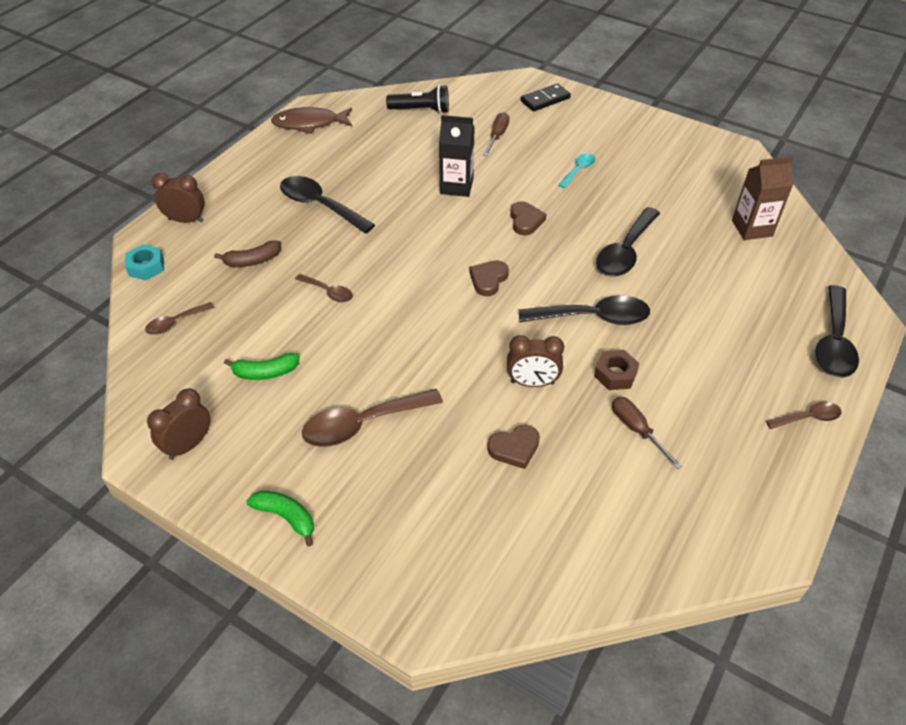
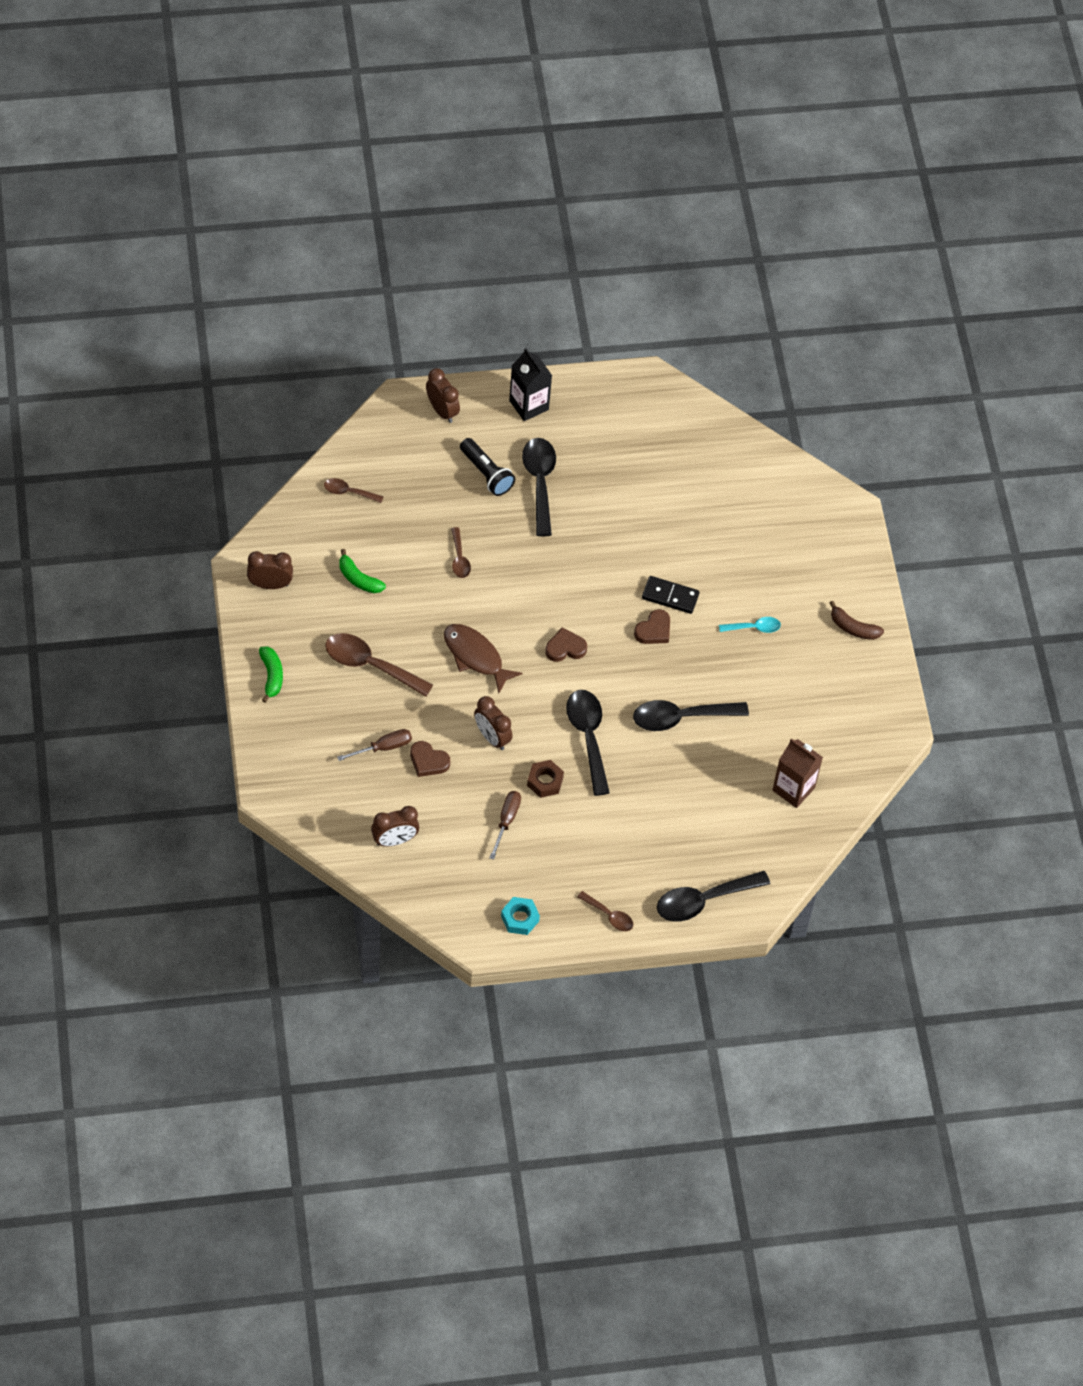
camera: 45 degrees right, 10 degrees up
(146, 267) = (377, 429): turquoise nut -> turquoise nut (520, 918)
(252, 261) = (444, 487): brown banana -> brown banana (853, 628)
(309, 124) = (628, 395): brown fish -> brown fish (475, 656)
(421, 110) = (726, 460): black flashlight -> black flashlight (486, 473)
(456, 186) = (650, 556): black carton -> black carton (529, 405)
(497, 136) = (744, 540): brown screwdriver -> brown screwdriver (383, 747)
(545, 100) = (834, 542): black domino -> black domino (670, 596)
(585, 541) = (394, 840): none -> brown clock
(593, 317) = (588, 737): black spoon -> black spoon turned 150 degrees counterclockwise

